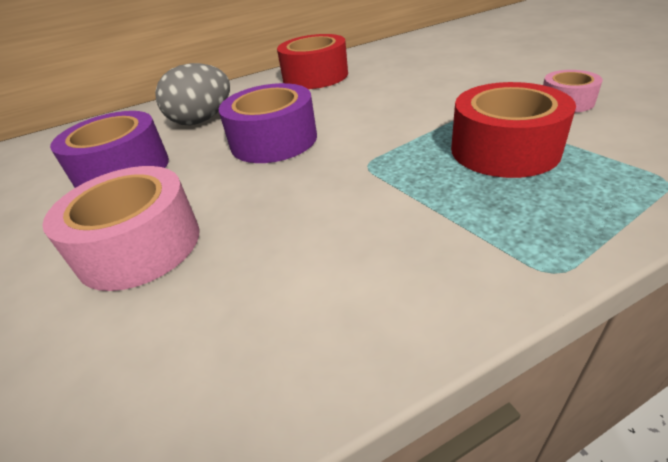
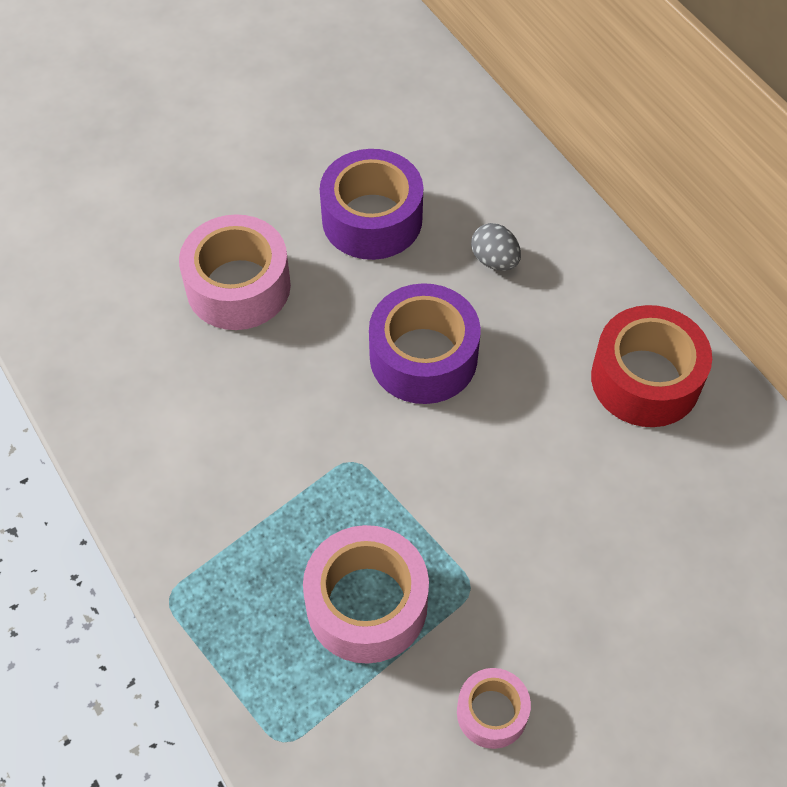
camera: 80 degrees right, 20 degrees up
(202, 120) = (494, 260): grey egg -> grey egg, size x0.58
(504, 149) = (367, 604): red tape -> pink tape

